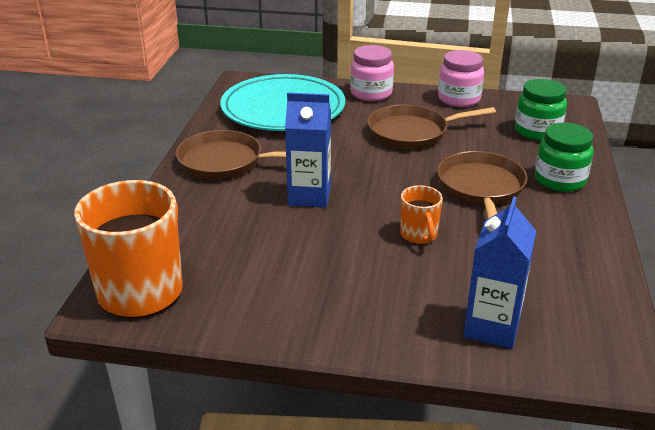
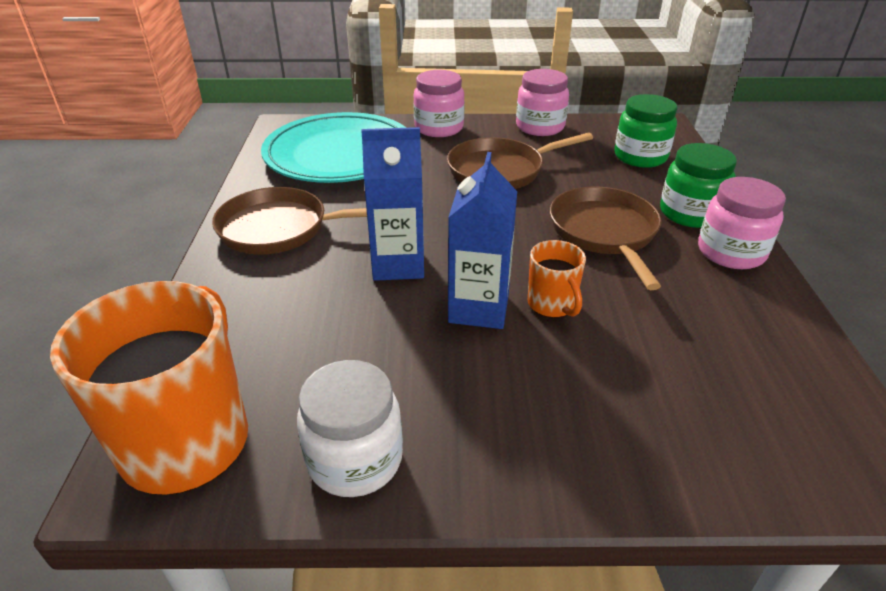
camera: 10 degrees left, 5 degrees up
(249, 314) = (355, 459): none -> white jar
(492, 327) = (695, 433): blue carton -> blue carton (478, 308)
(580, 213) = (731, 252): none -> pink jar

